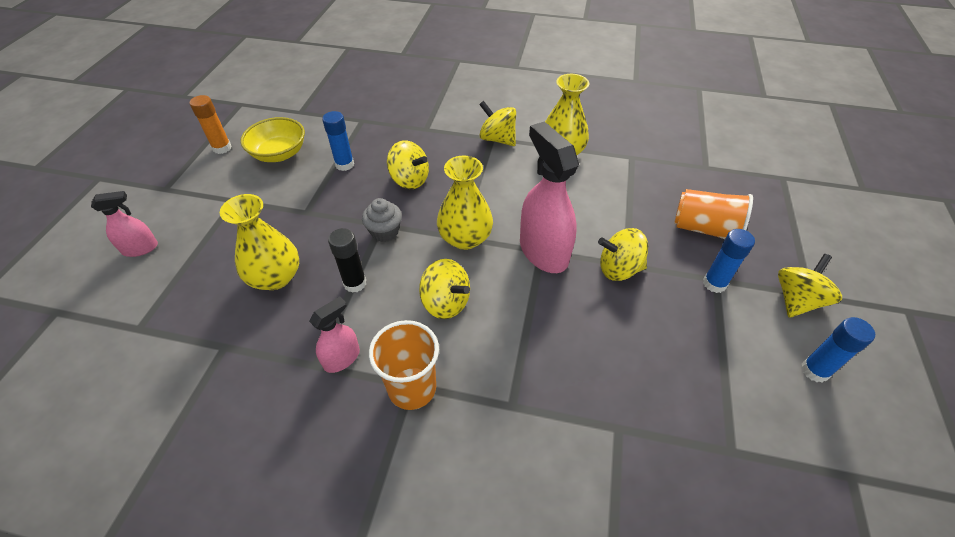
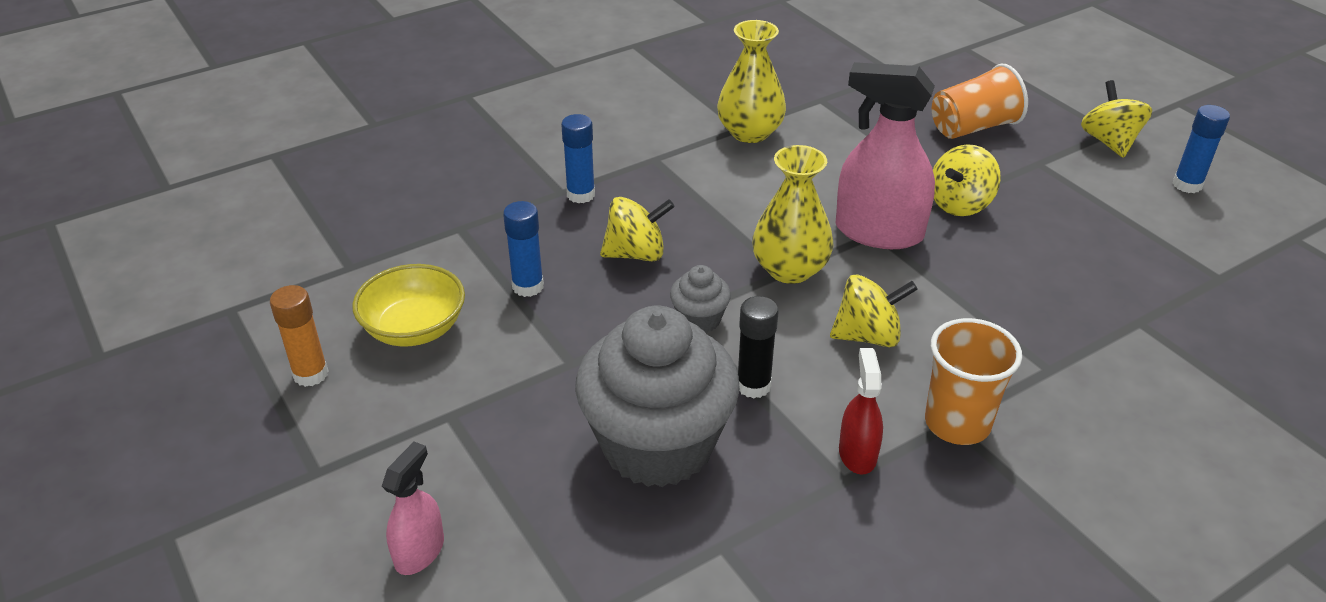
camera: 45 degrees left, 10 degrees down
(275, 277) = (657, 445): yellow vase -> grey cupcake
(342, 358) = (857, 454): pink spray bottle -> red spray bottle
(497, 139) = (662, 156): yellow spinning top -> none
(714, 283) = (1042, 167): blue glue stick -> blue glue stick (581, 195)

